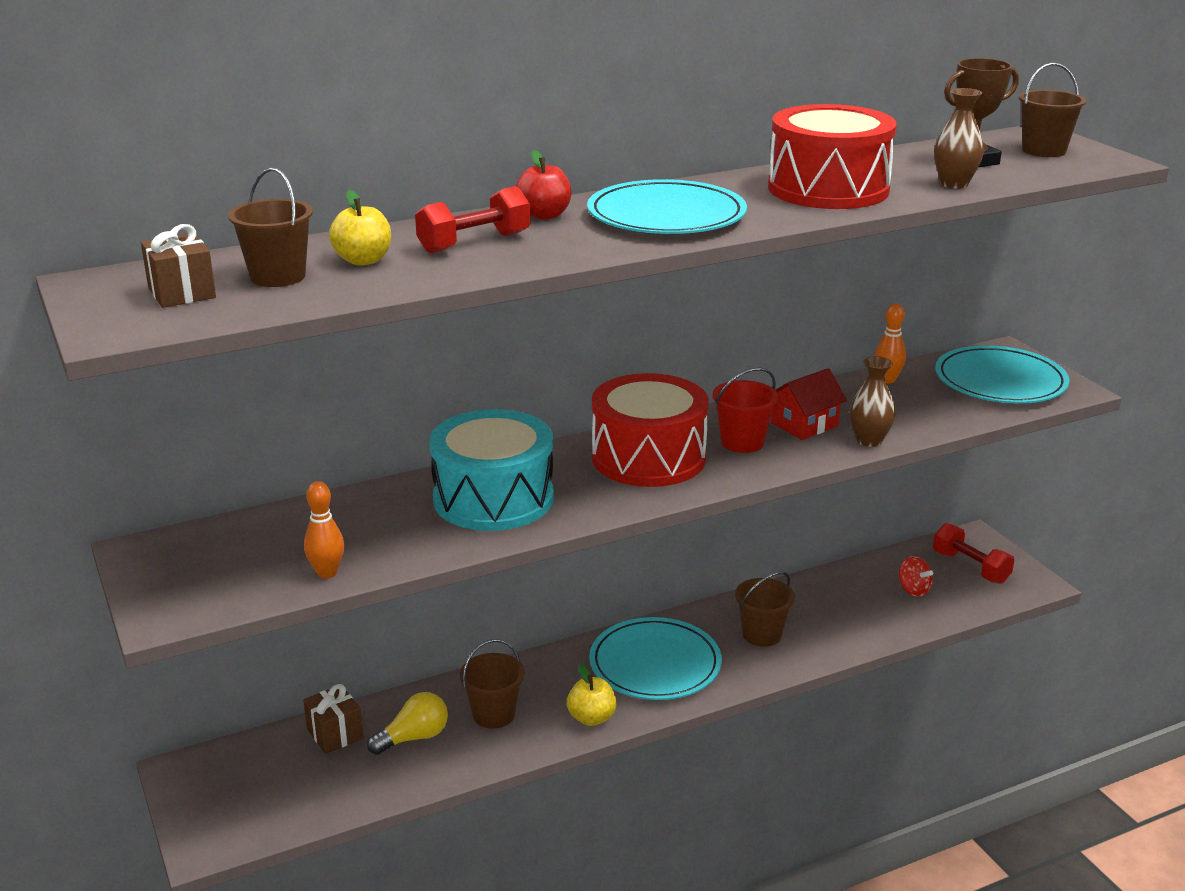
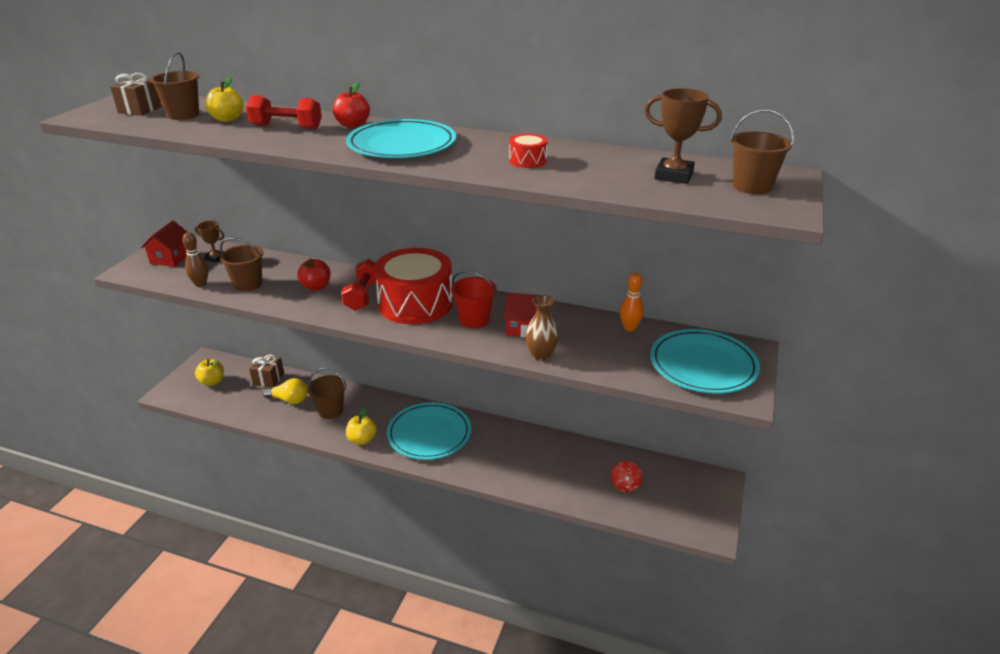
camera: 45 degrees right, 5 degrees up
(192, 569) = (171, 258): none -> red house
(251, 788) = (212, 382): none -> yellow apple
(266, 536) = (215, 258): none -> brown trophy
(327, 573) = (200, 284): orange bowling pin -> brown bowling pin
(493, 498) = (316, 287): turquoise drum -> red apple
(762, 634) = (501, 453): brown bucket -> brown bucket (248, 284)
(828, 189) = (527, 160): red drum -> red drum, size x0.41
(954, 184) = (613, 185): brown vase -> none
(970, 567) = (684, 495): red dumbbell -> red dumbbell (363, 296)

